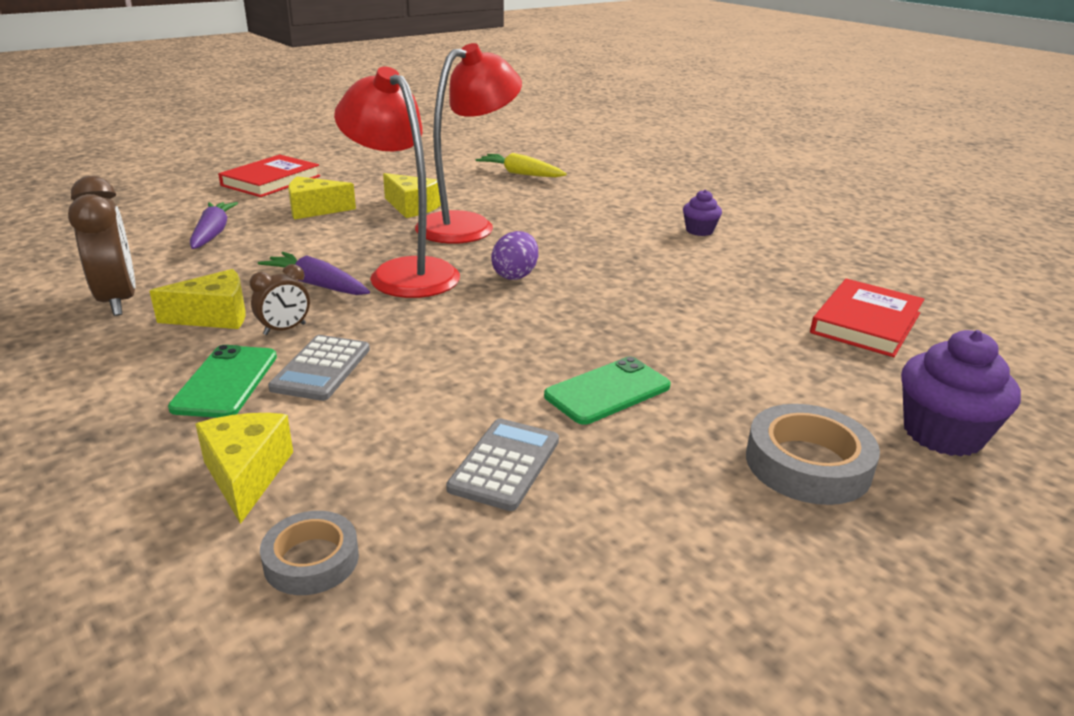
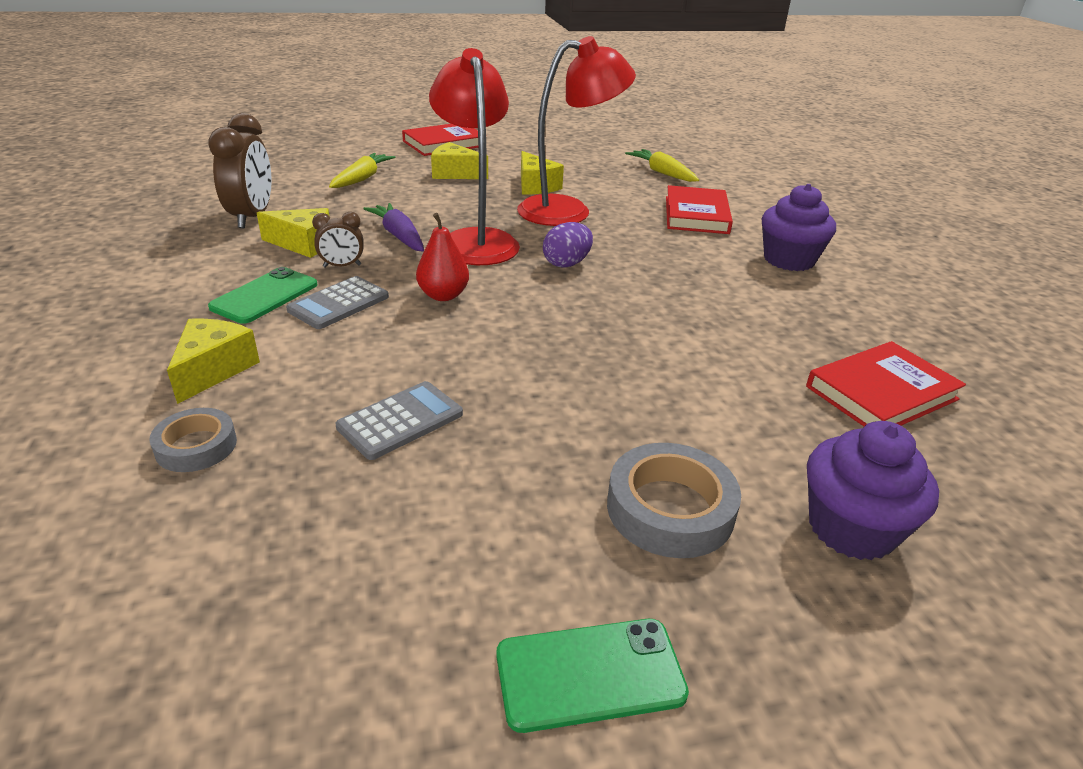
camera: 25 degrees right, 5 degrees up
(213, 233) = (362, 178): purple carrot -> yellow carrot
(425, 333) = (443, 295): none -> red pear
(587, 207) = (696, 215): none -> red book
(607, 391) = (547, 385): green phone -> green phone (590, 674)
(699, 231) = (789, 260): purple cupcake -> purple cupcake, size x1.76

